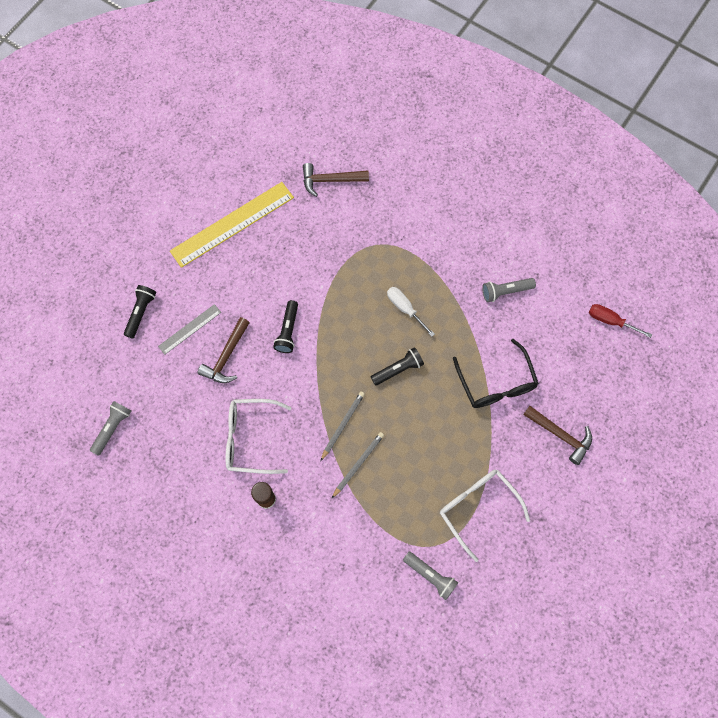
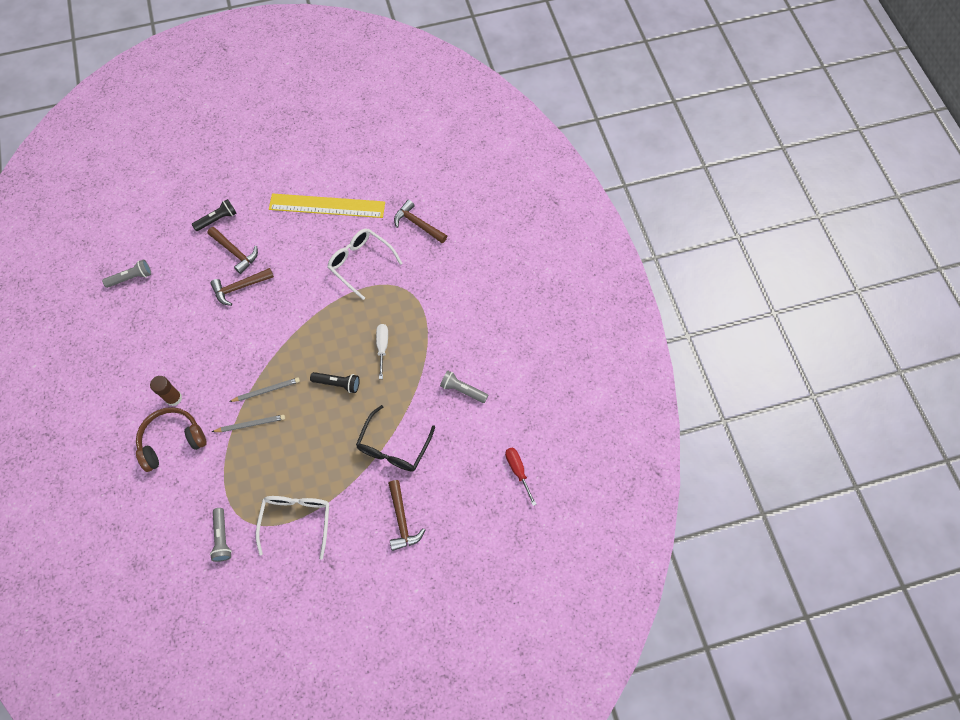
camera: 40 degrees right, 5 degrees down
(190, 329) = (235, 252): grey ruler -> brown hammer
(250, 438) = (202, 351): white glasses -> white glasses (360, 263)
(288, 331) = (293, 301): black flashlight -> none
(303, 535) = (172, 440): none -> brown headphones

